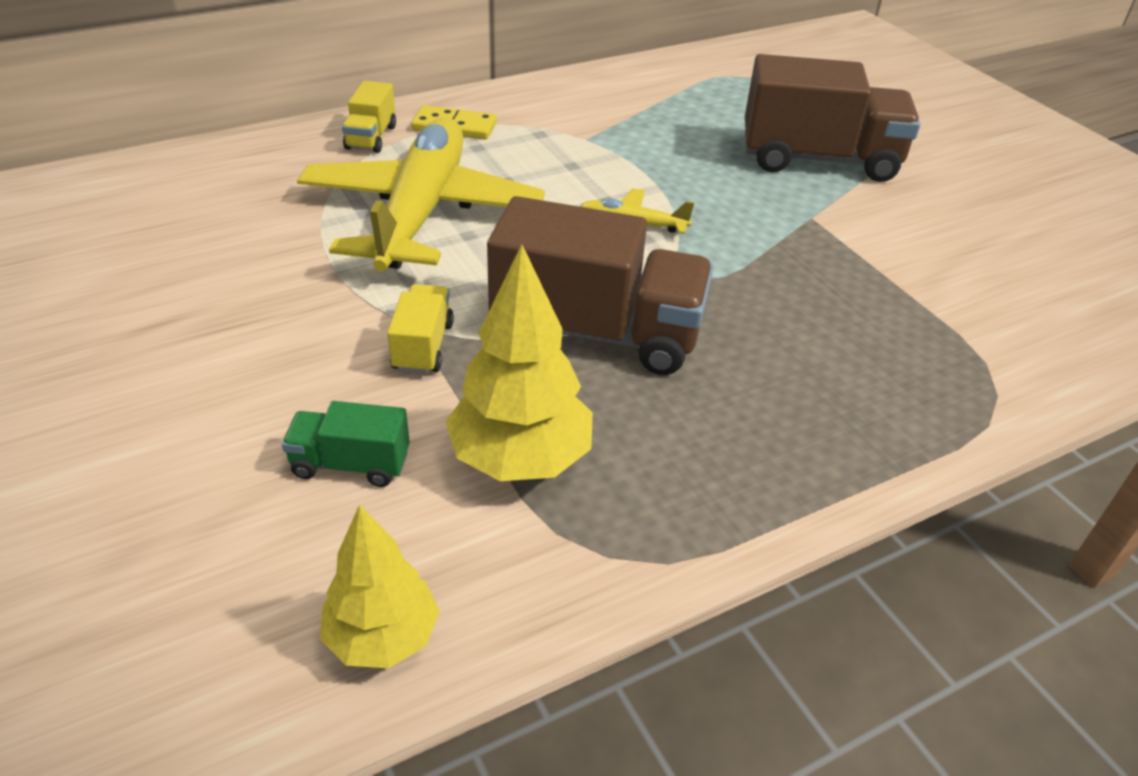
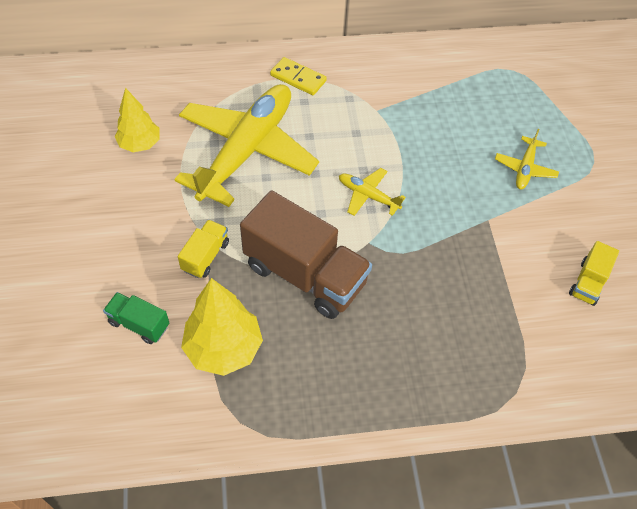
camera: 20 degrees right, 15 degrees up
(371, 137) = (243, 76): yellow truck -> yellow truck (588, 282)
(382, 637) = (116, 429): yellow tree -> yellow tree (140, 144)
(819, 159) = (525, 168): brown truck -> yellow plane

